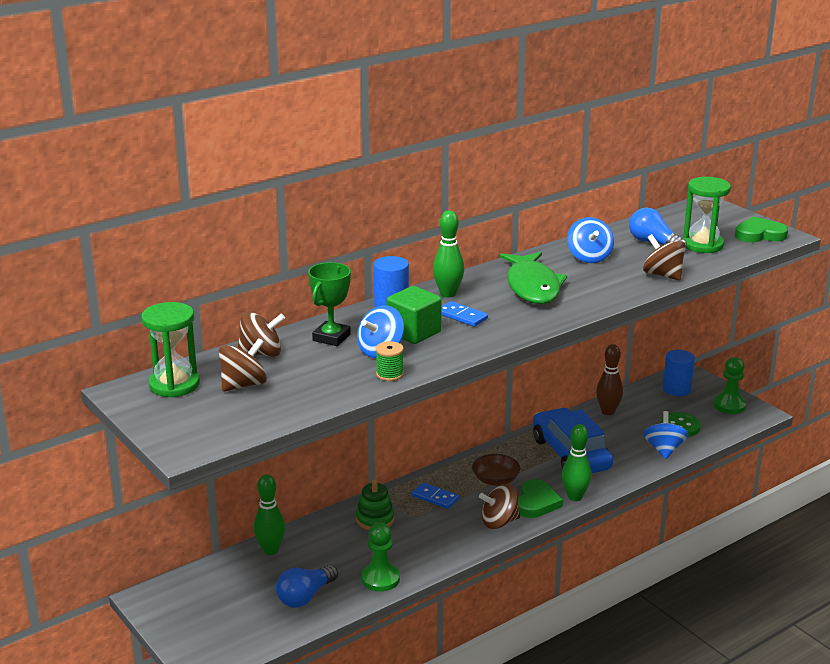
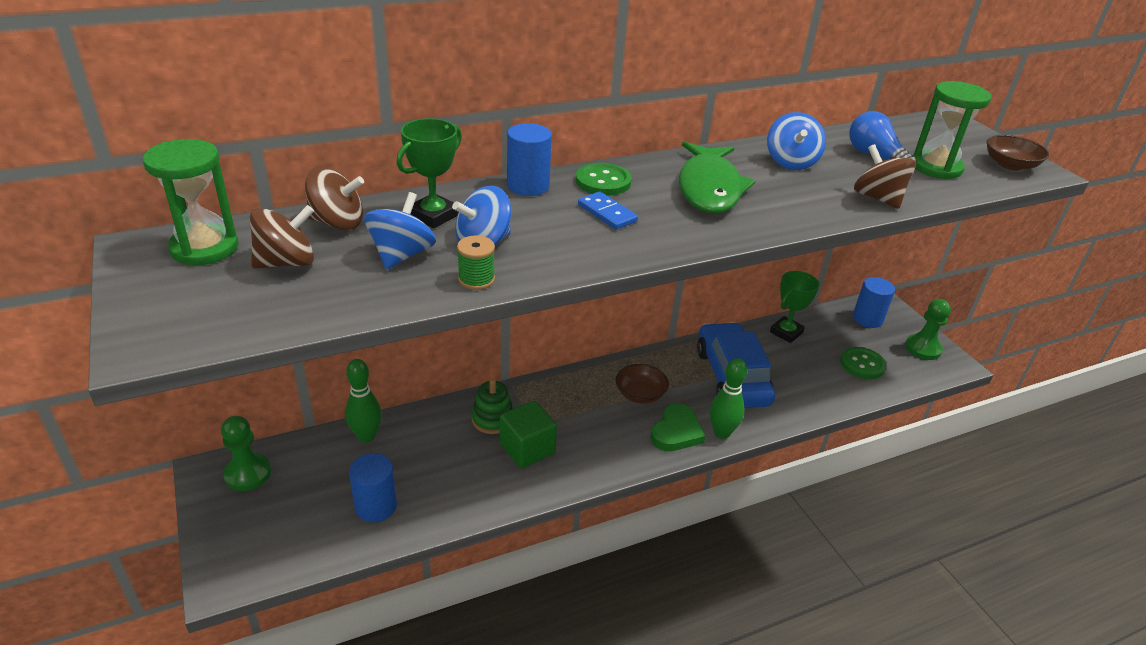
camera: 10 degrees right, 10 degrees up
(305, 596) = (376, 506): blue light bulb -> blue cylinder
(380, 579) = (468, 499): green pawn -> green pawn (248, 473)
(414, 332) = (537, 225): green cube -> green cube (527, 449)
(435, 498) = (567, 404): blue domino -> none
(448, 294) = (603, 181): green bowling pin -> green button
(499, 522) = (627, 449): brown spinning top -> none
(608, 412) = (786, 332): brown bowling pin -> green trophy
(664, 450) = (837, 391): blue spinning top -> blue spinning top (402, 255)
(759, 234) = (1010, 165): green heart -> brown bowl

